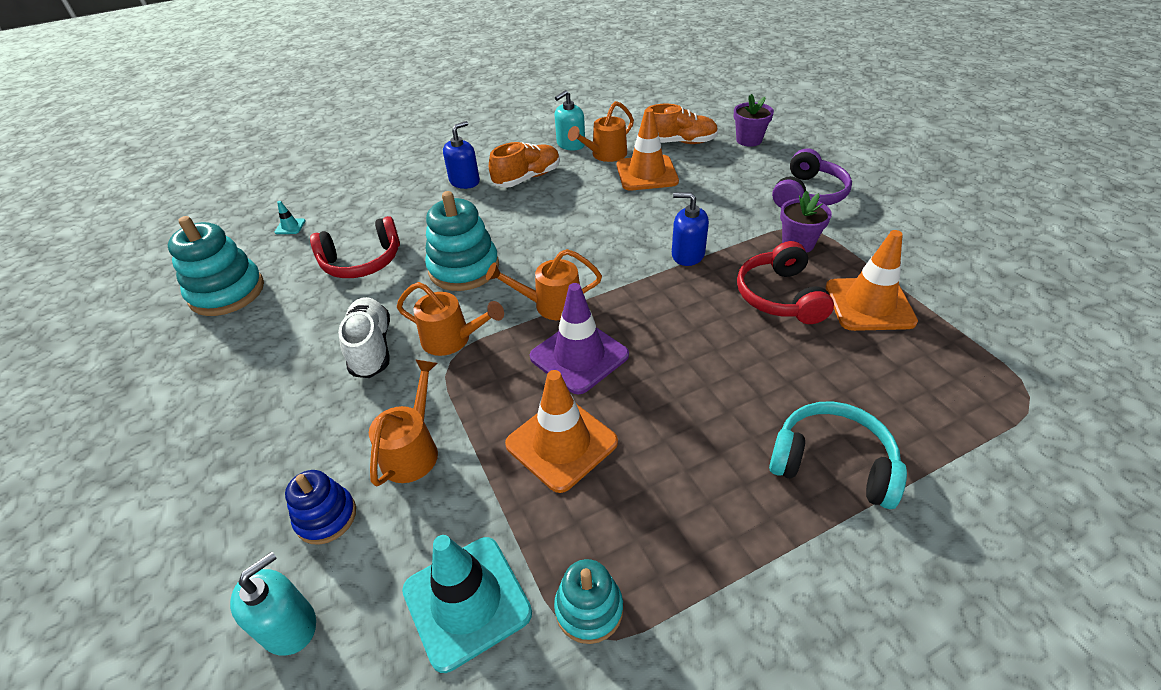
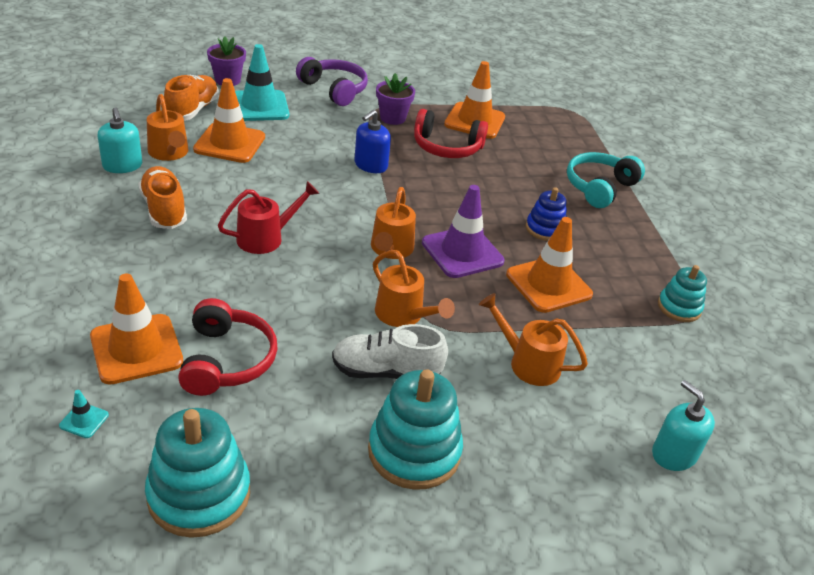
camera: 80 degrees left, 5 degrees down
(326, 517) = (582, 424): blue stacking toy -> blue stacking toy (545, 229)
(362, 221) = (136, 349): none -> orange traffic cone
(453, 339) = (404, 315): orange watering can -> orange watering can turned 105 degrees clockwise
(464, 181) = (124, 253): blue soap dispenser -> none
(464, 268) = (298, 287): turquoise stacking toy -> turquoise stacking toy (414, 451)
(467, 601) = (667, 358): turquoise traffic cone -> turquoise traffic cone (259, 106)
(523, 232) = (266, 237): none -> red watering can

